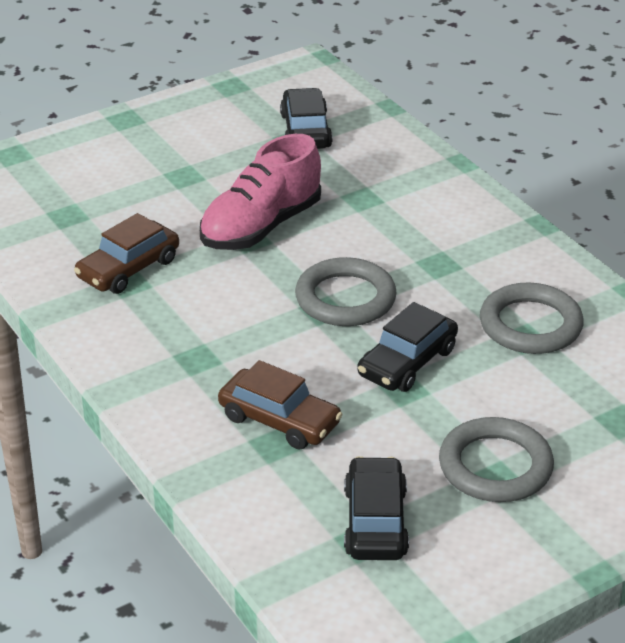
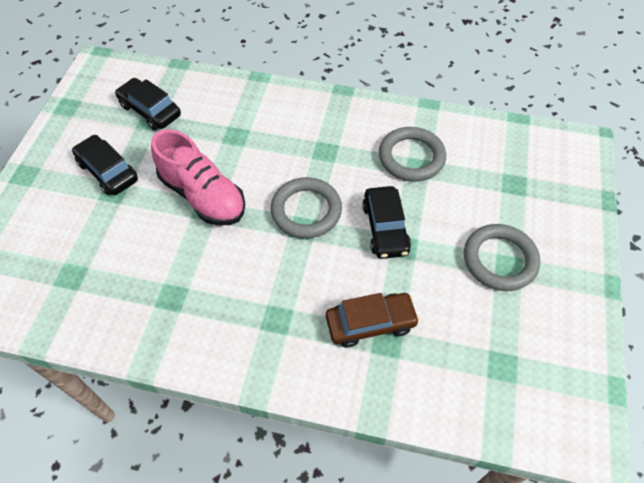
camera: 45 degrees left, 20 degrees up
(128, 269) = (159, 287): brown car -> none
(261, 227) = (203, 196): pink shoe -> pink shoe turned 45 degrees counterclockwise
(375, 522) = (493, 347): black car -> black car (108, 171)

